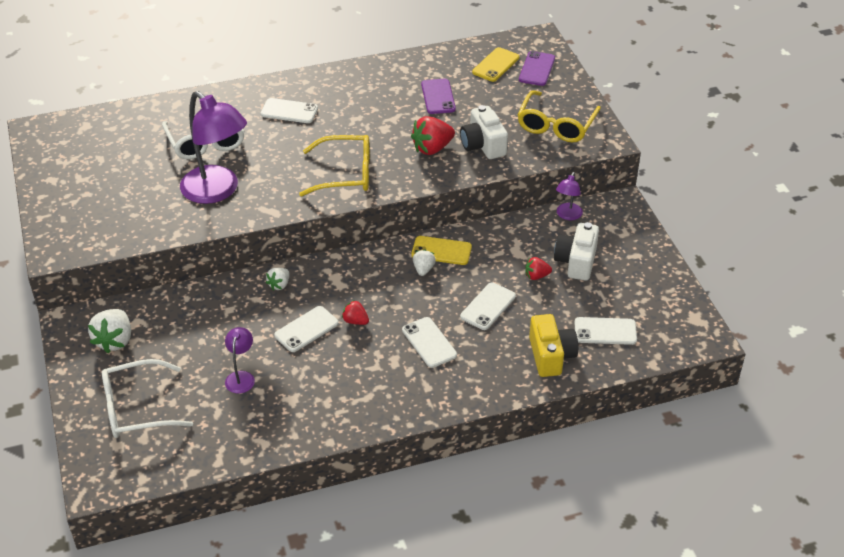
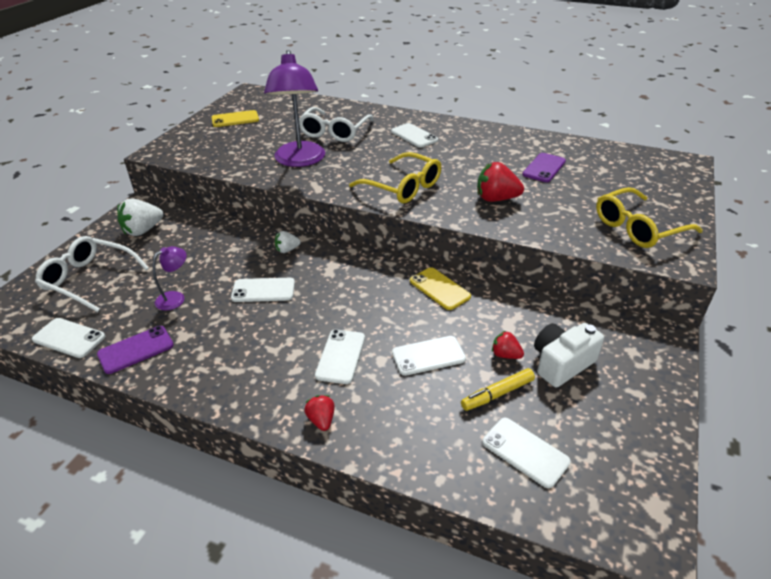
camera: 40 degrees right, 5 degrees down
(199, 457) = (69, 338): none -> white phone
(355, 321) = (305, 304): red strawberry -> red strawberry (321, 420)
(423, 269) = (407, 295): white strawberry -> none
(483, 145) = (546, 214): white camera -> none
(495, 65) = (622, 165): yellow phone -> yellow phone (235, 119)
(537, 69) = (661, 181): purple phone -> purple phone (136, 350)
(551, 356) = (439, 440): yellow camera -> none
(557, 306) = (497, 394): none -> yellow marker
(567, 215) = (593, 318): purple lamp -> none

